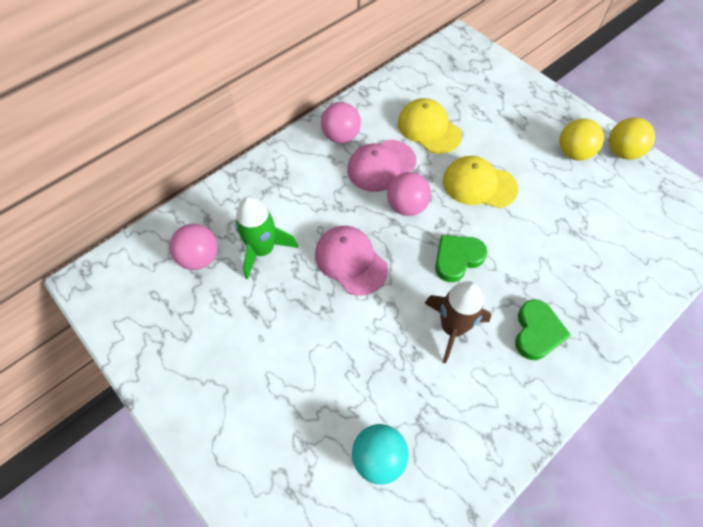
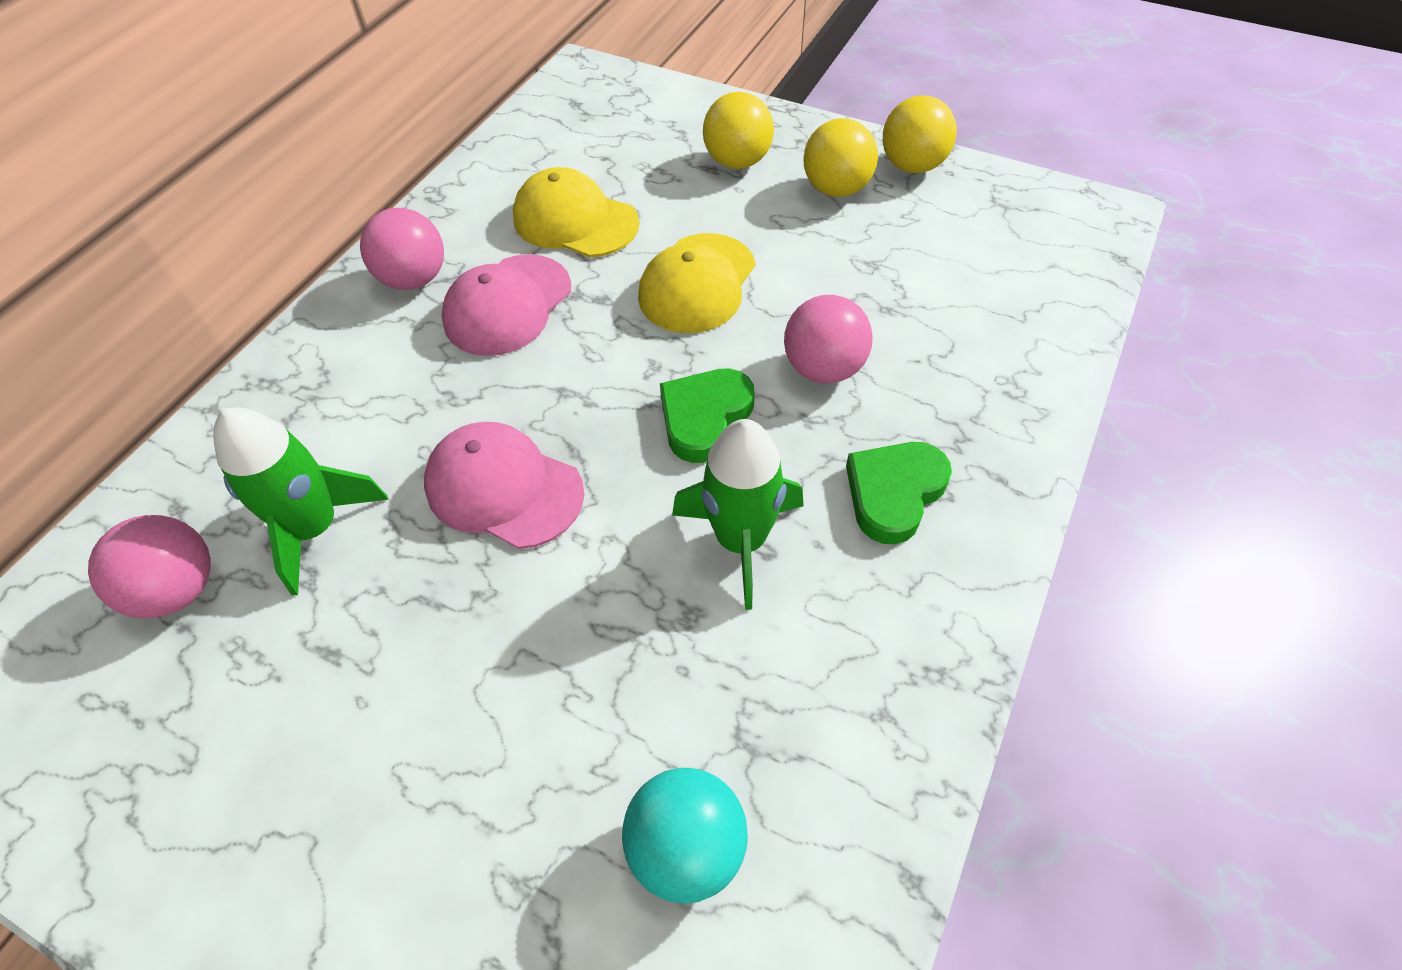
camera: 20 degrees left, 5 degrees down
(406, 206) = (579, 359): pink ball -> pink ball (823, 368)
(452, 328) = (741, 540): brown rocket -> green rocket
(479, 184) = (697, 283): yellow cap -> yellow cap turned 60 degrees counterclockwise
(525, 120) = (737, 161): none -> yellow ball
(537, 332) = (894, 493): green heart -> green heart turned 135 degrees counterclockwise

